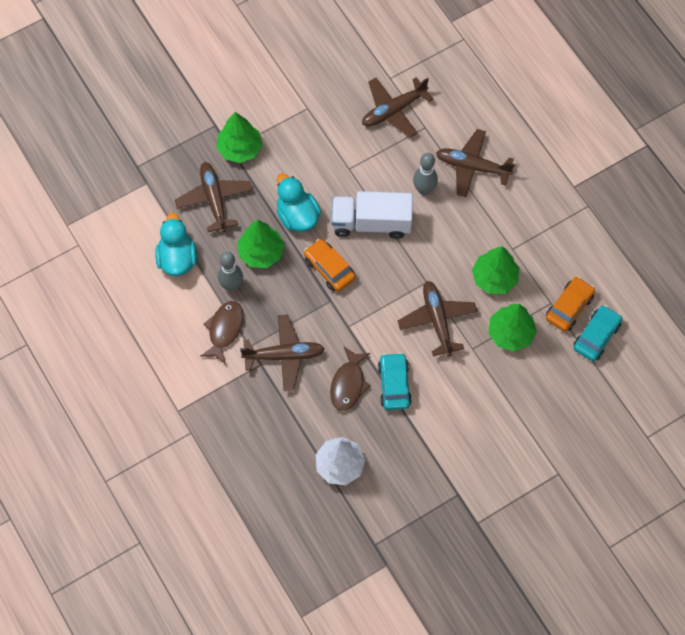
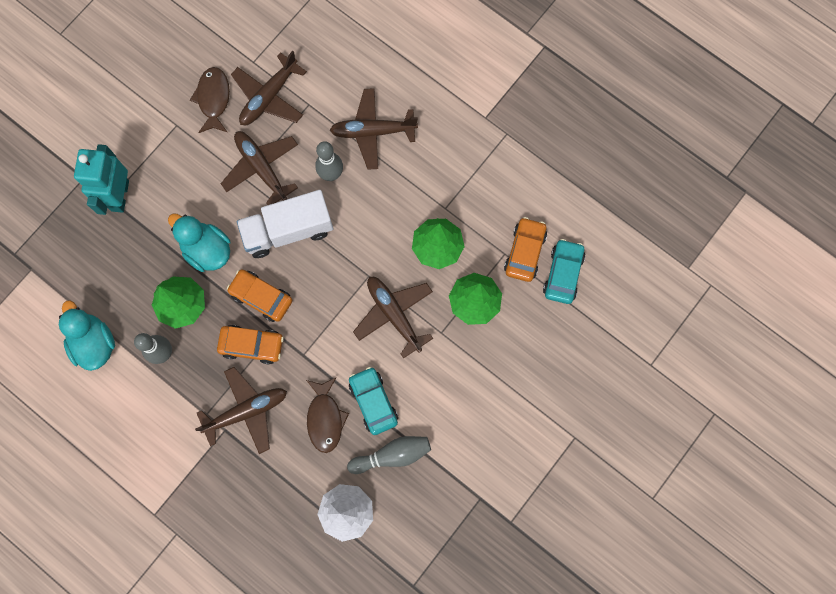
camera: 20 degrees left, 10 degrees up
(214, 199) = (111, 262): brown plane -> brown plane (261, 168)
(224, 330) = (173, 405): brown fish -> brown fish (213, 99)
(240, 149) = (119, 195): green tree -> turquoise robot
(307, 304) = (252, 345): none -> orange car
(395, 433) = (392, 455): none -> grey bowling pin

